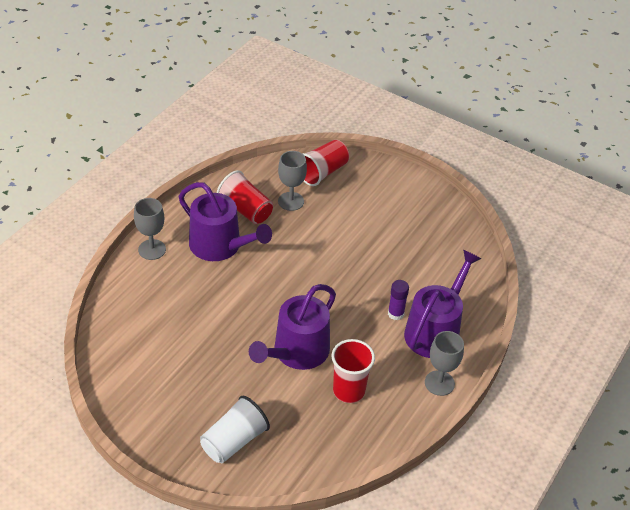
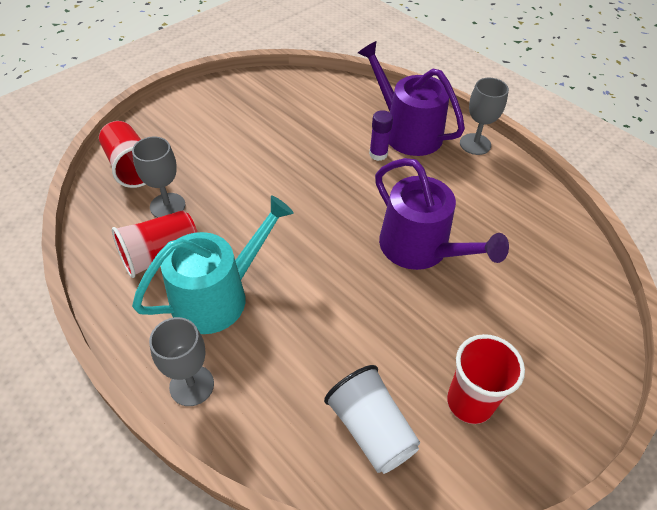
camera: 75 degrees left, 5 degrees up
(220, 246) = (218, 296): purple watering can -> turquoise watering can
(234, 441) = (553, 337): white cup -> white cup (371, 429)
(349, 391) = (481, 214): red cup -> red cup (470, 402)

